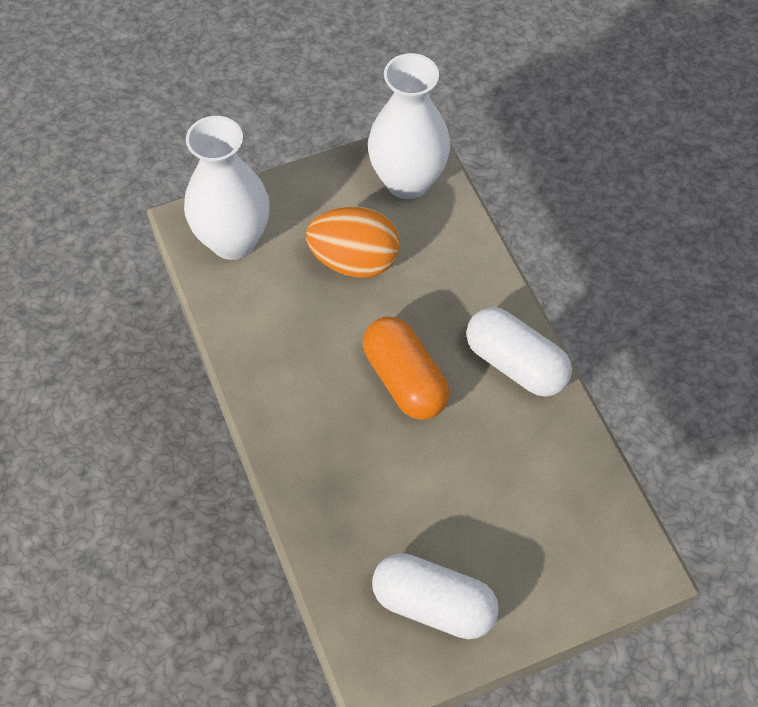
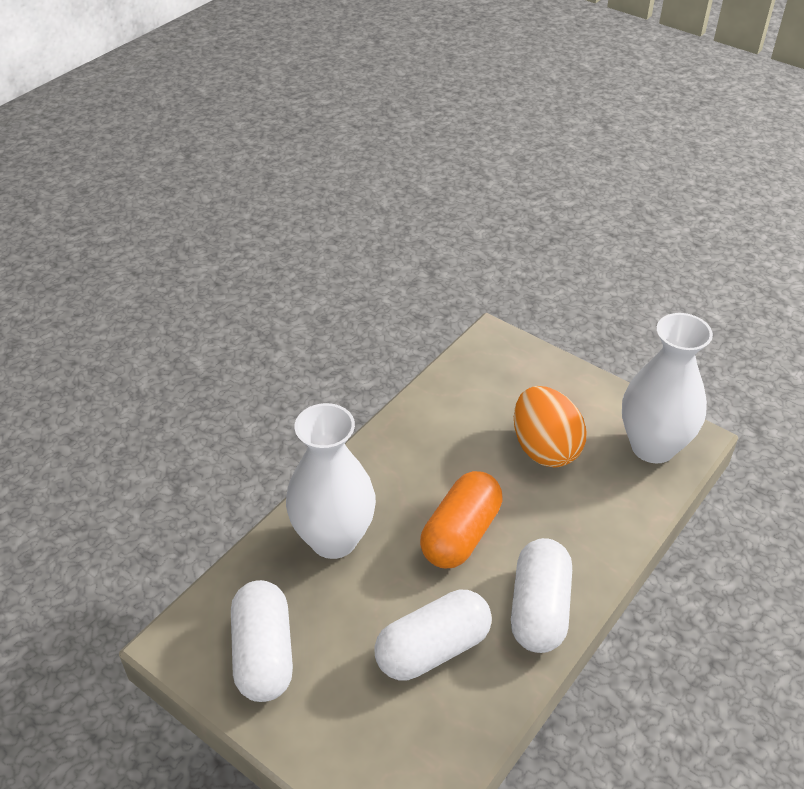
camera: 60 degrees right, 15 degrees down
(233, 241) = (498, 368): white vase -> white vase (334, 539)
(507, 465) = (432, 649): none -> white capsule

